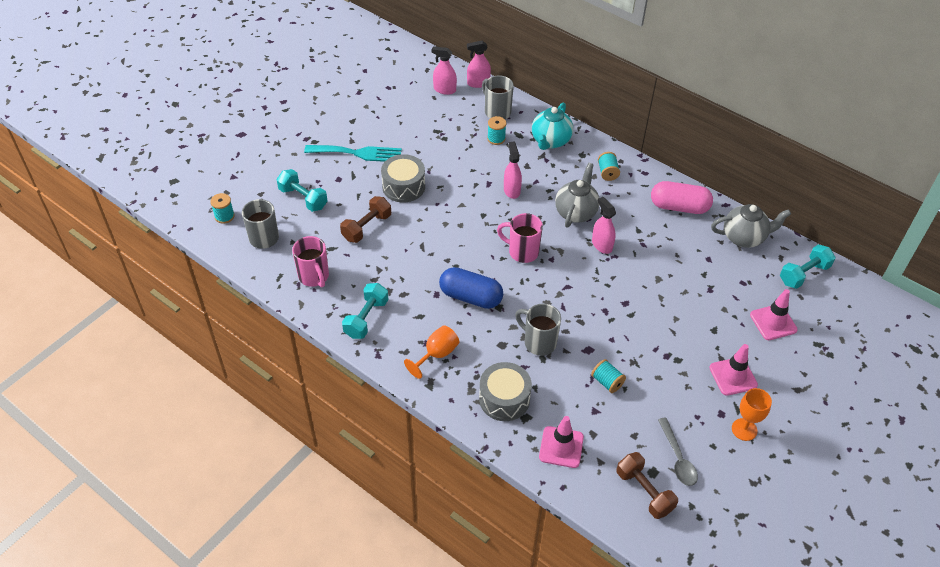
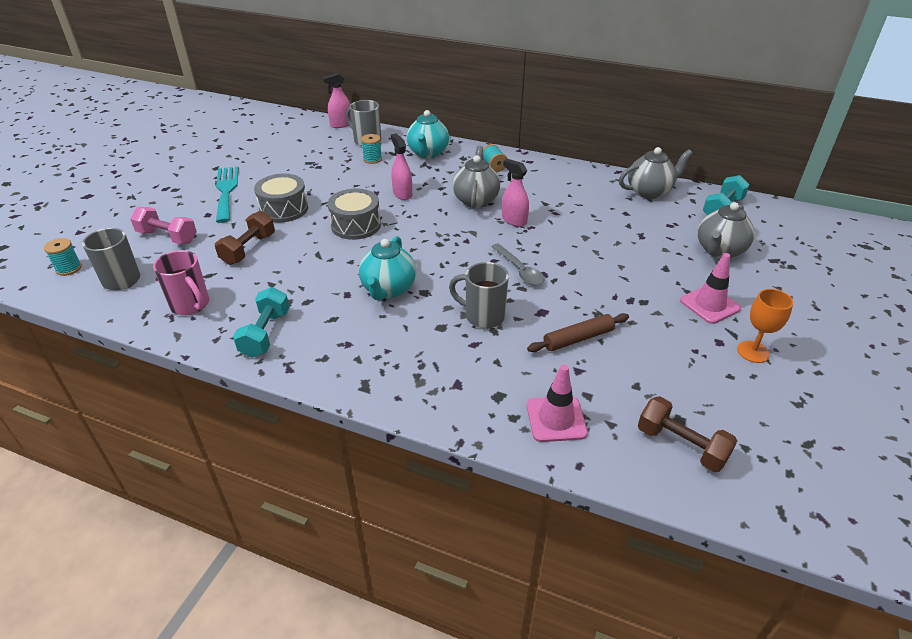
camera: 15 degrees left, 10 degrees down
(303, 198) = (167, 237): turquoise dumbbell -> pink dumbbell
(358, 153) = (226, 191): turquoise fork -> turquoise fork turned 90 degrees counterclockwise
(437, 354) = (364, 353): orange goblet -> none
(444, 90) = (308, 133): pink spray bottle -> none
(470, 297) = (388, 289): blue capsule -> turquoise teapot
(504, 399) = (464, 382): grey drum -> grey drum (356, 225)
(522, 252) = (432, 240): pink mug -> none
(607, 382) = (578, 338): turquoise spool -> brown rolling pin
(677, 458) = (698, 398): grey spoon -> grey spoon (519, 270)
(679, 207) = (575, 180): pink capsule -> none
(773, 322) = (719, 251): pink traffic cone -> grey teapot

